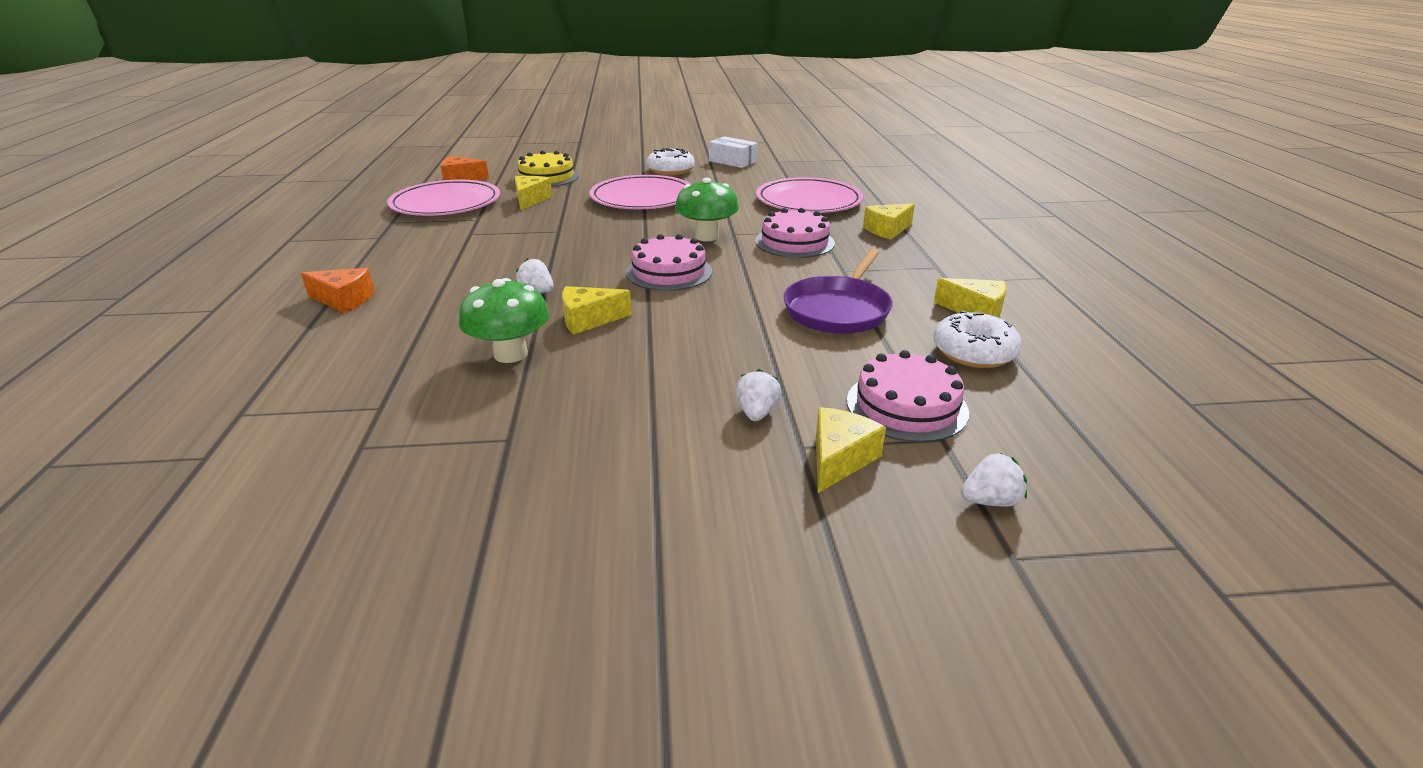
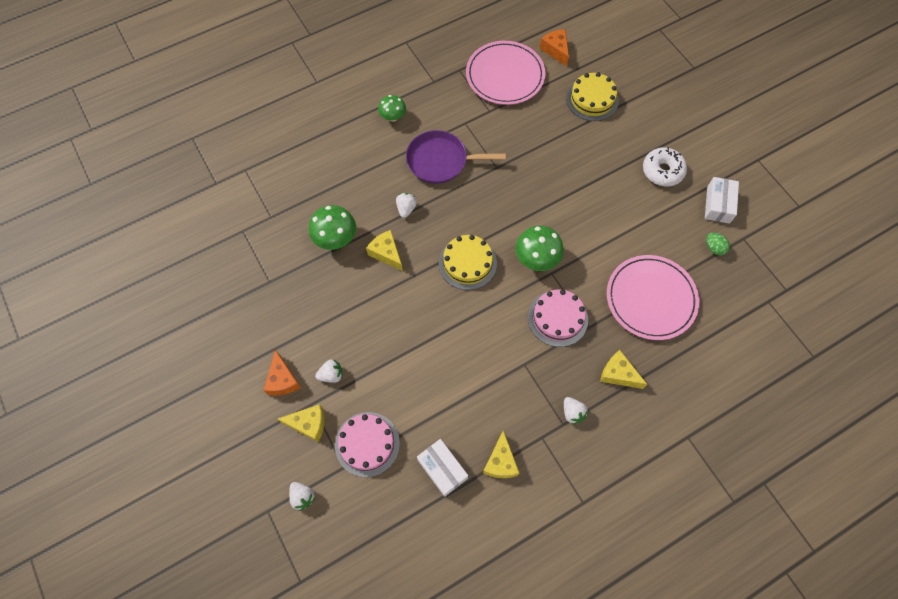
camera: 65 degrees right, 35 degrees up
(344, 300) = (352, 127): orange cheese -> orange cheese (282, 380)
(382, 270) = (393, 117): none -> green mushroom
(530, 200) = (541, 118): yellow cheese -> none
(642, 198) = (587, 183): pink plate -> none
(669, 272) = (467, 263): pink cake -> yellow cake
(776, 171) = (714, 248): none -> green egg
(838, 310) = (462, 379): purple pan -> purple pan (440, 161)
(924, 259) = (572, 413): none -> white strawberry
(974, 352) = (442, 469): white donut -> white box

